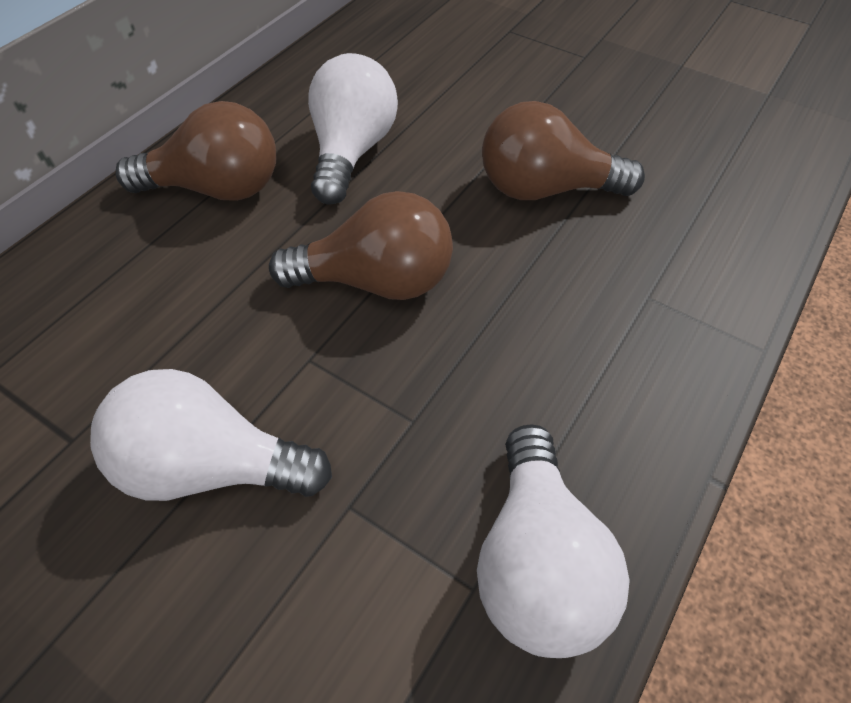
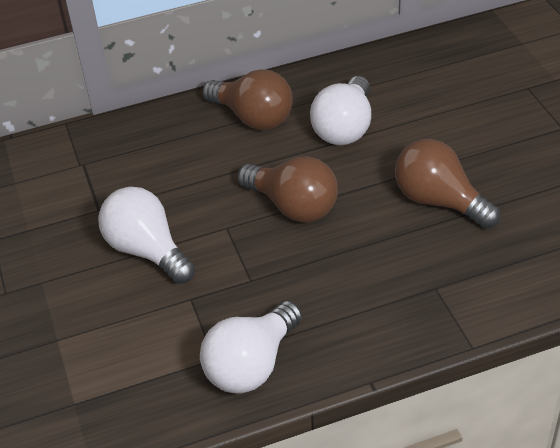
camera: 40 degrees right, 10 degrees down
(352, 152) = (344, 128): white light bulb -> white light bulb turned 150 degrees clockwise

